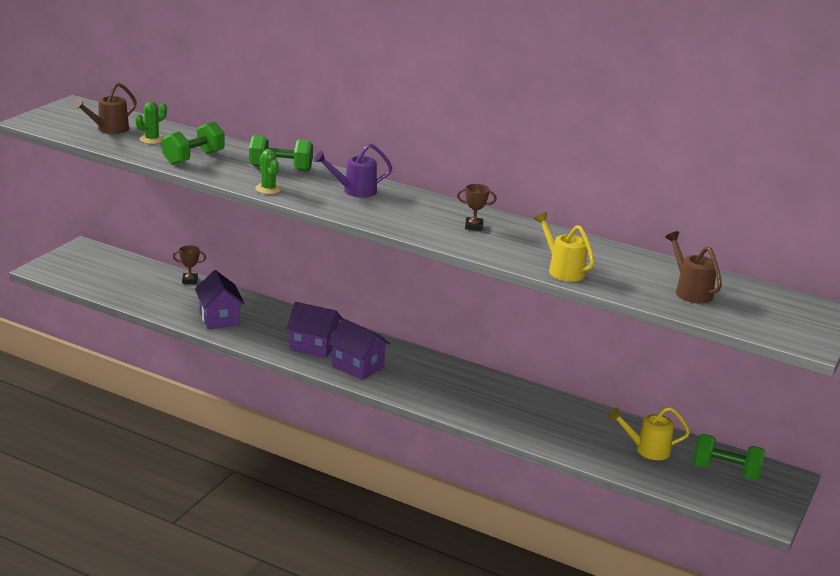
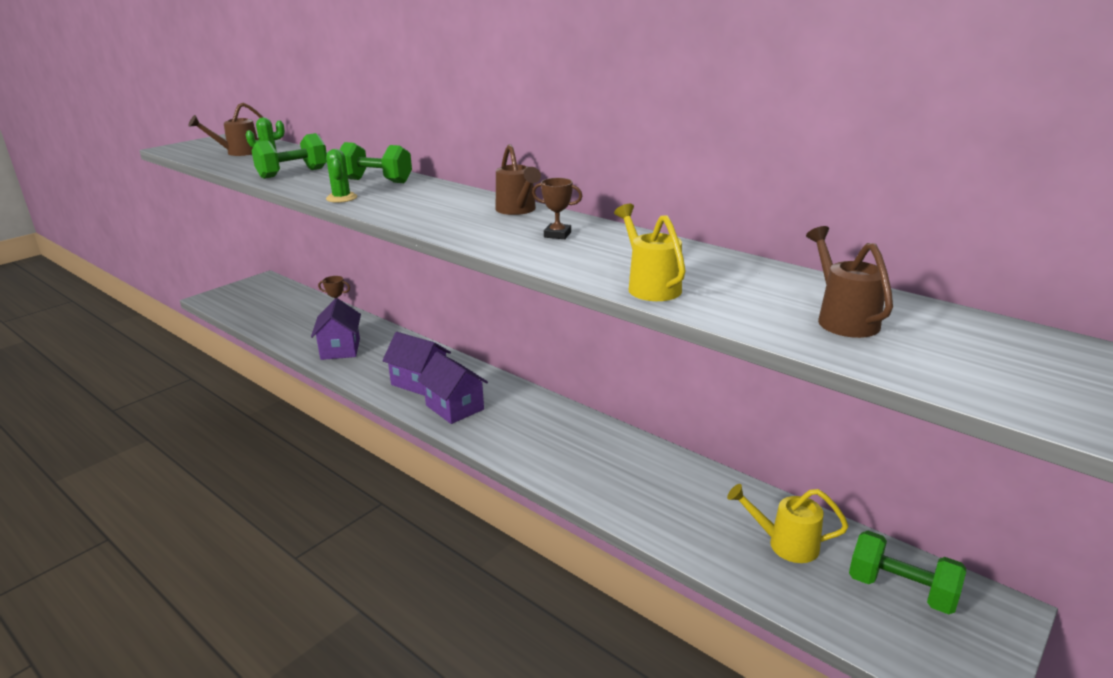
camera: 15 degrees right, 0 degrees up
(355, 191) = (439, 200): purple watering can -> none
(427, 202) = (517, 210): none -> brown watering can

